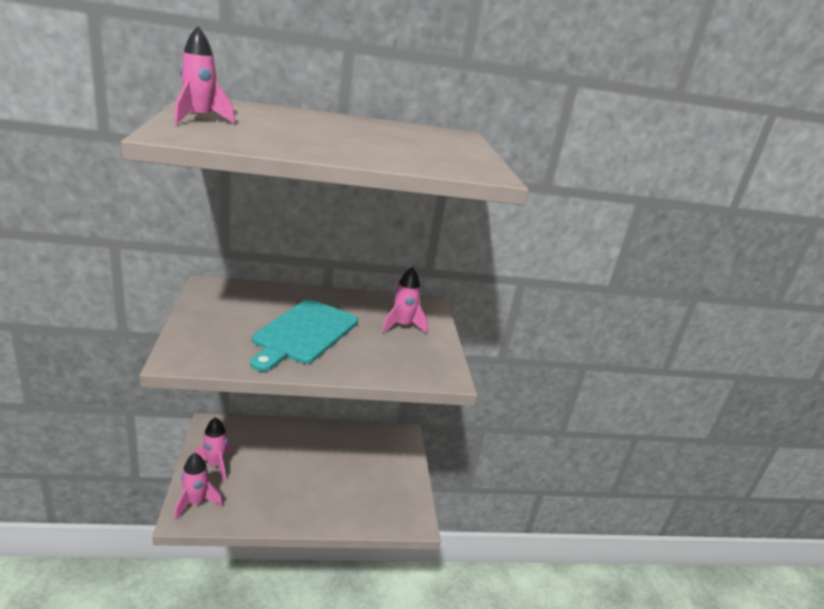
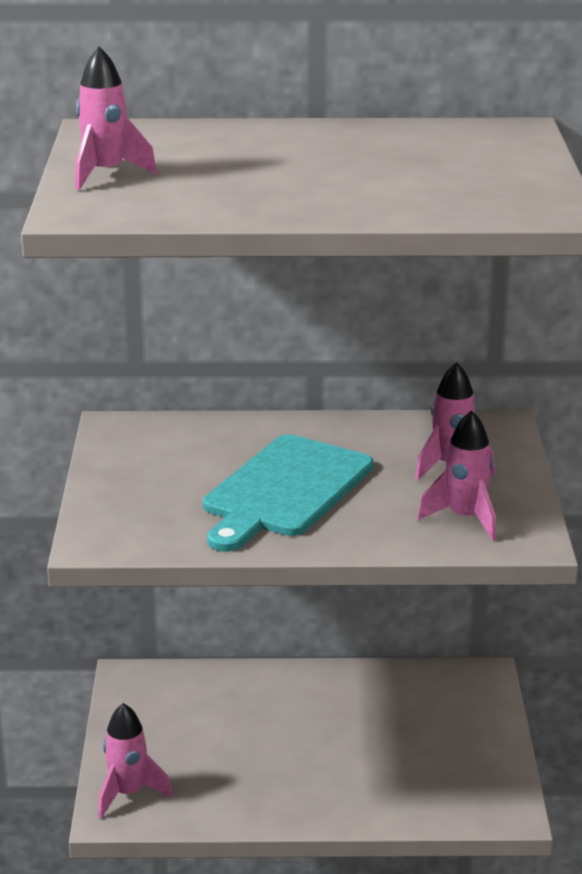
camera: 10 degrees right, 0 degrees up
(215, 465) = (149, 738): pink rocket -> pink rocket (465, 518)

